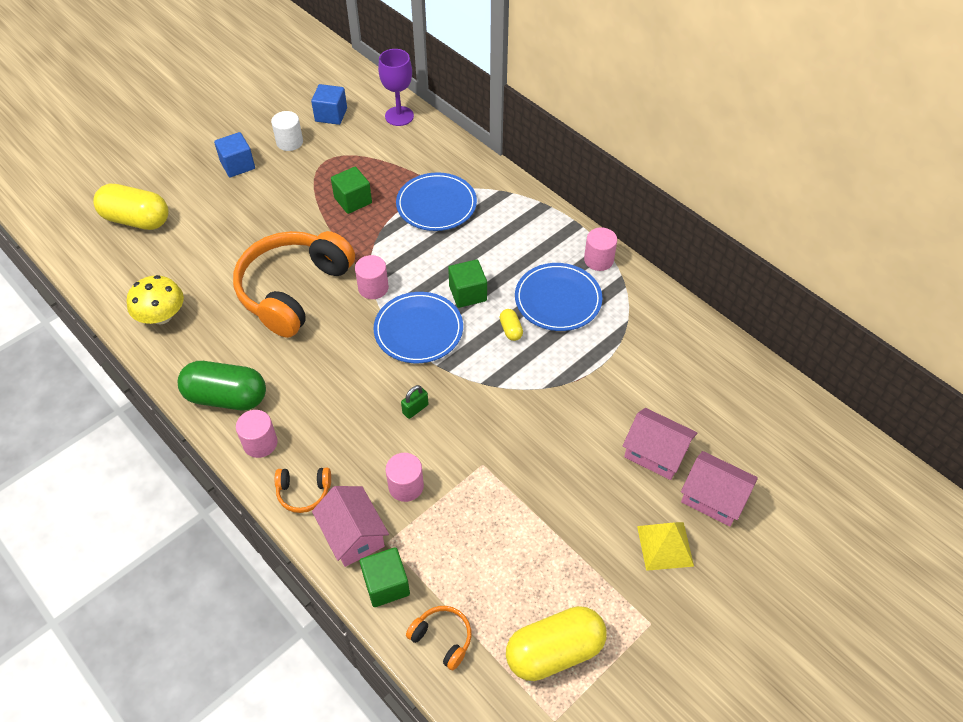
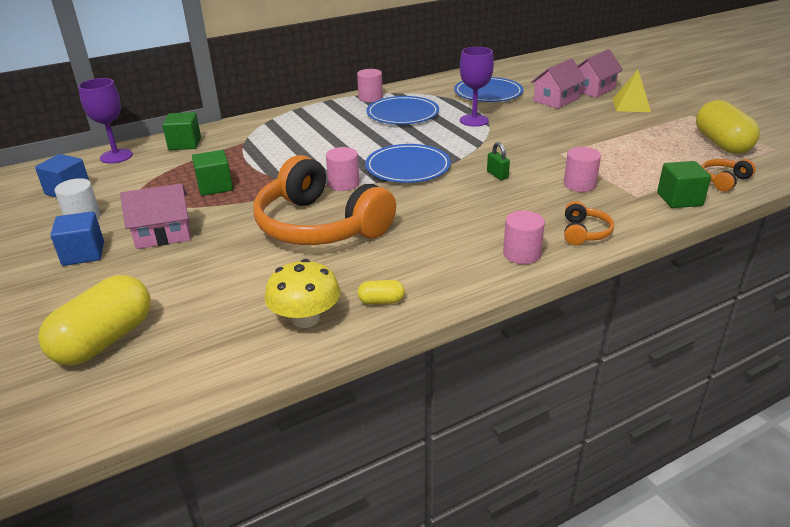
camera: 75 degrees left, 20 degrees down
(226, 397) = (454, 273): green capsule -> none
(353, 535) = (631, 211): pink house -> pink house (163, 234)
(436, 204) = (258, 148): blue plate -> blue plate (488, 93)
(468, 293) = (376, 144): green cube -> green cube (185, 144)
(511, 330) = (426, 132): yellow capsule -> yellow capsule (381, 301)
(557, 370) = (474, 120): none -> purple goblet

